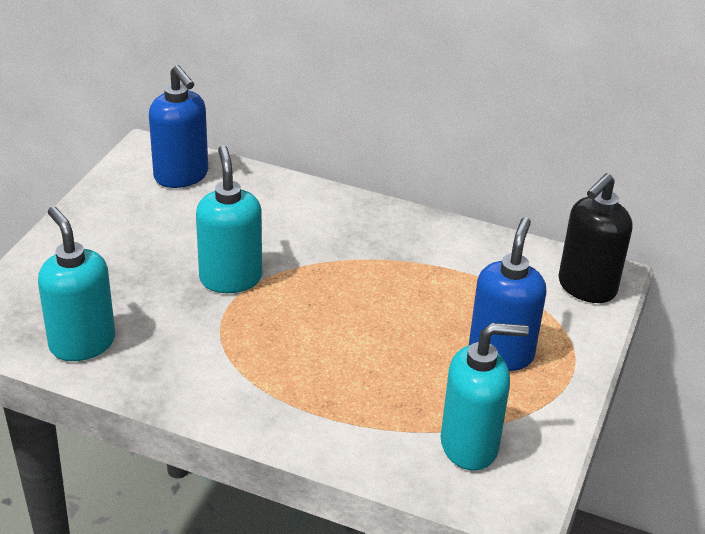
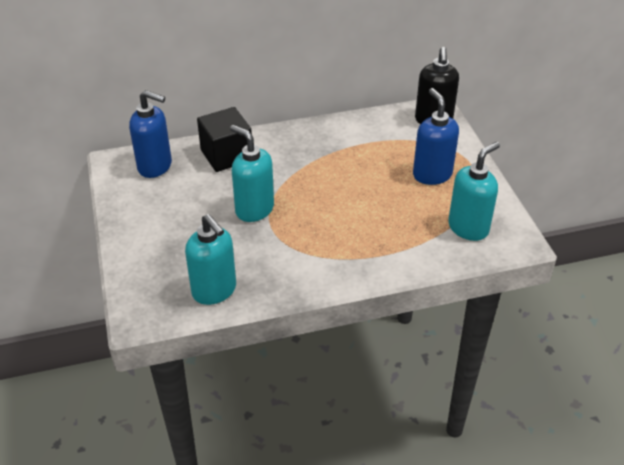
camera: 35 degrees left, 5 degrees up
(82, 343) = (214, 291): turquoise soap dispenser -> turquoise soap dispenser turned 150 degrees counterclockwise
(273, 202) = (226, 155): none -> black cube

